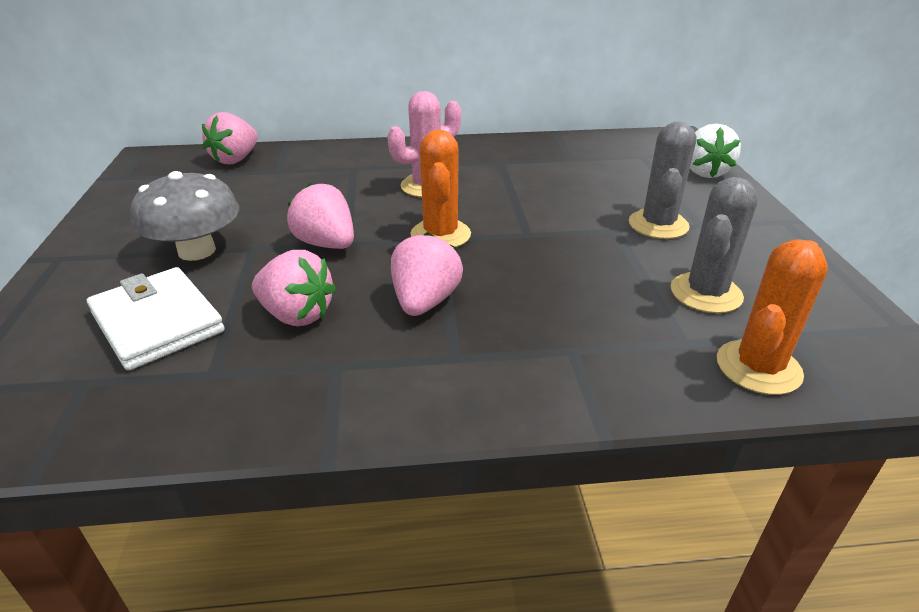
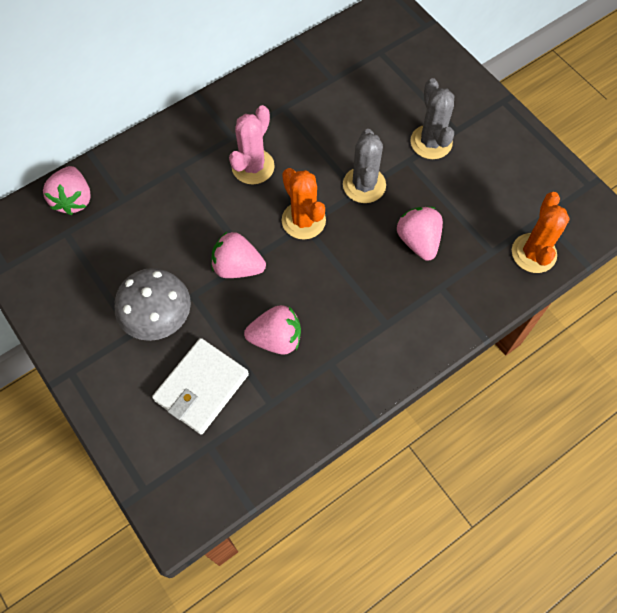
camera: 30 degrees left, 30 degrees up
(157, 322) = (201, 387): white wallet -> white wallet turned 75 degrees counterclockwise
(425, 302) = (340, 290): pink strawberry -> pink strawberry (418, 241)
(704, 172) = (432, 57): white strawberry -> none
(706, 293) = (486, 202): grey cactus -> grey cactus (364, 185)

